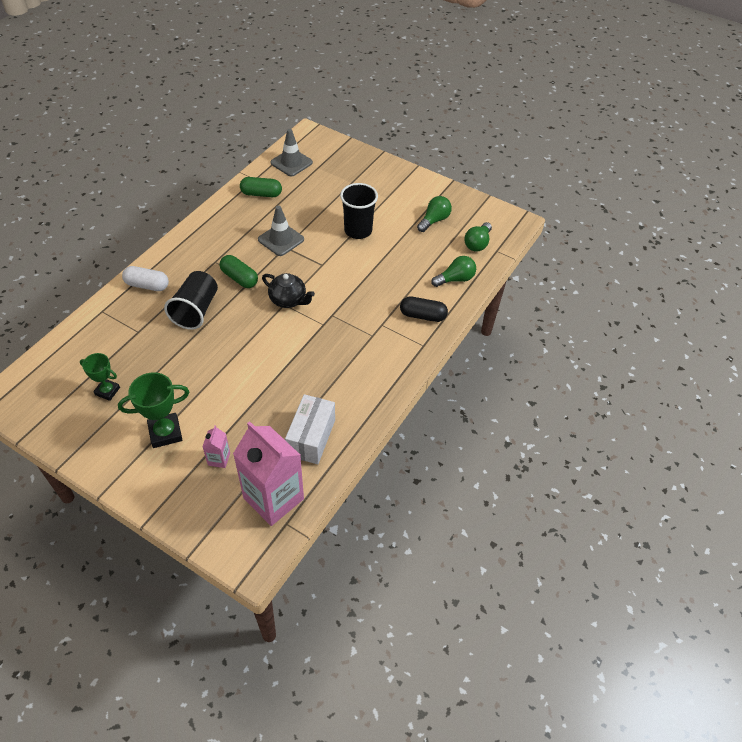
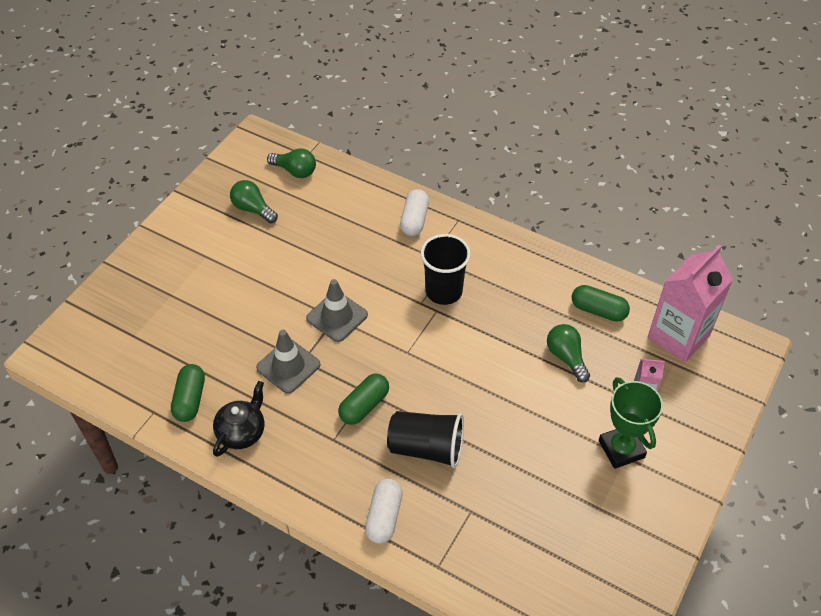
camera: 90 degrees left, 0 degrees up
(107, 391) = (573, 526): green trophy -> none
(288, 300) = (400, 348): black teapot -> black teapot (242, 432)
(291, 163) = (119, 369): grey traffic cone -> grey traffic cone (337, 316)
(311, 437) = (598, 310): white box -> green capsule
(358, 230) = (271, 284): black cup -> black cup (443, 291)
(422, 316) = (414, 220): black capsule -> white capsule
(455, 279) = (355, 191): green light bulb -> green light bulb (566, 357)

